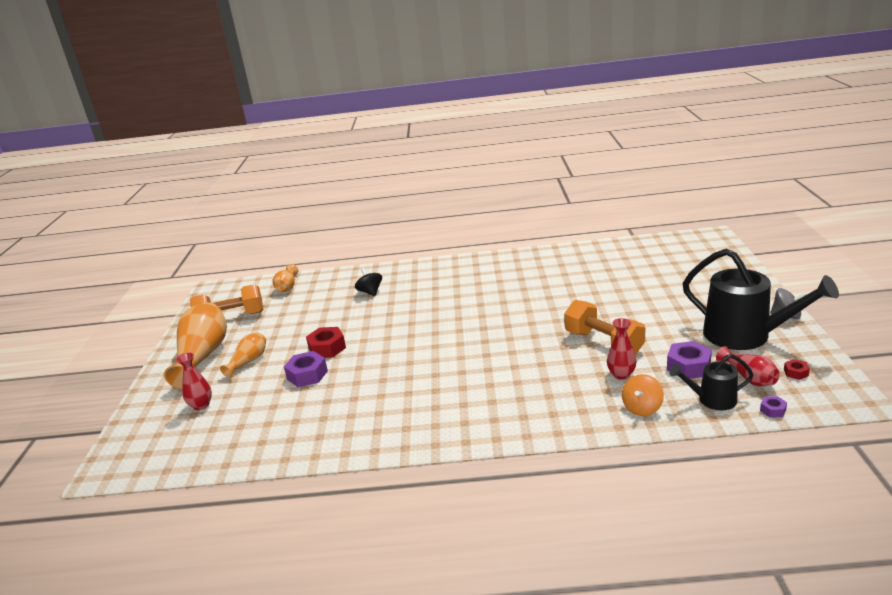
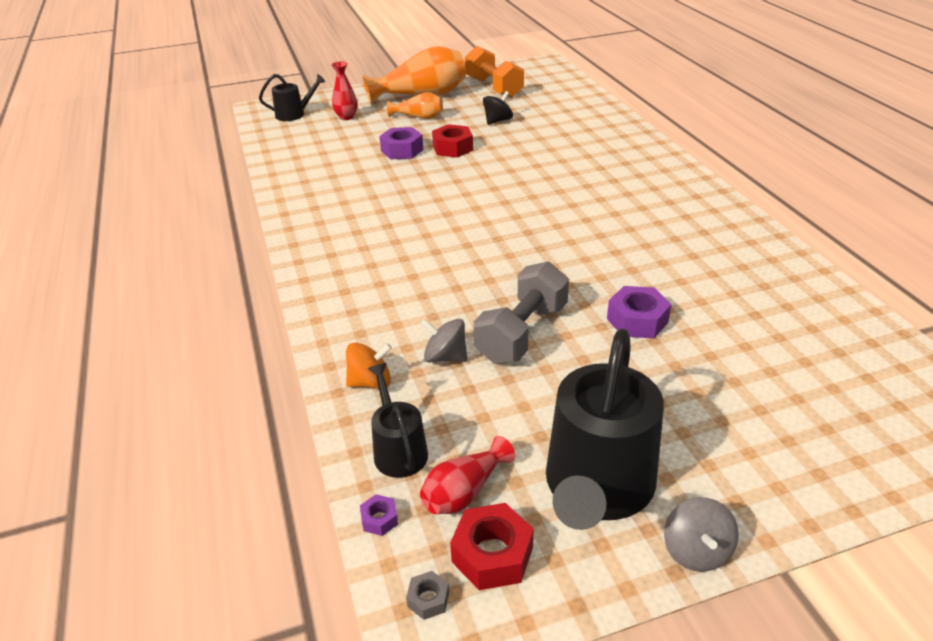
camera: 70 degrees right, 10 degrees up
(154, 443) = (294, 114): none -> black watering can
(287, 286) = (569, 96): orange vase -> none
(370, 292) = (580, 143): black spinning top -> black spinning top (497, 121)
(603, 343) = (522, 333): orange dumbbell -> grey dumbbell
(621, 374) = (445, 357): red vase -> grey spinning top
(642, 408) = (370, 382): orange spinning top -> orange spinning top turned 150 degrees clockwise
(688, 367) = (480, 422): purple nut -> purple nut (637, 320)
(795, 373) = (492, 554): red nut -> red nut, size x1.98
(830, 396) = (428, 599): none -> grey nut

